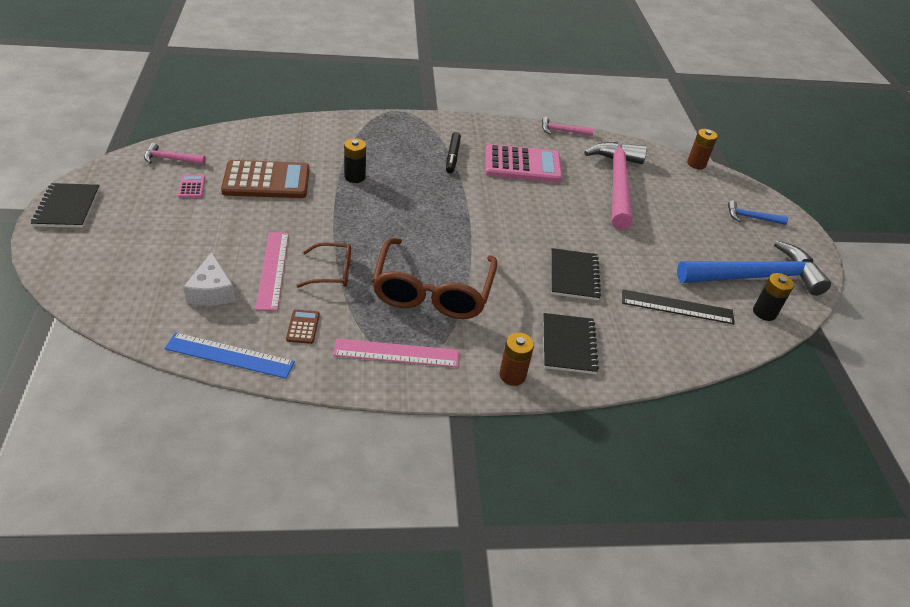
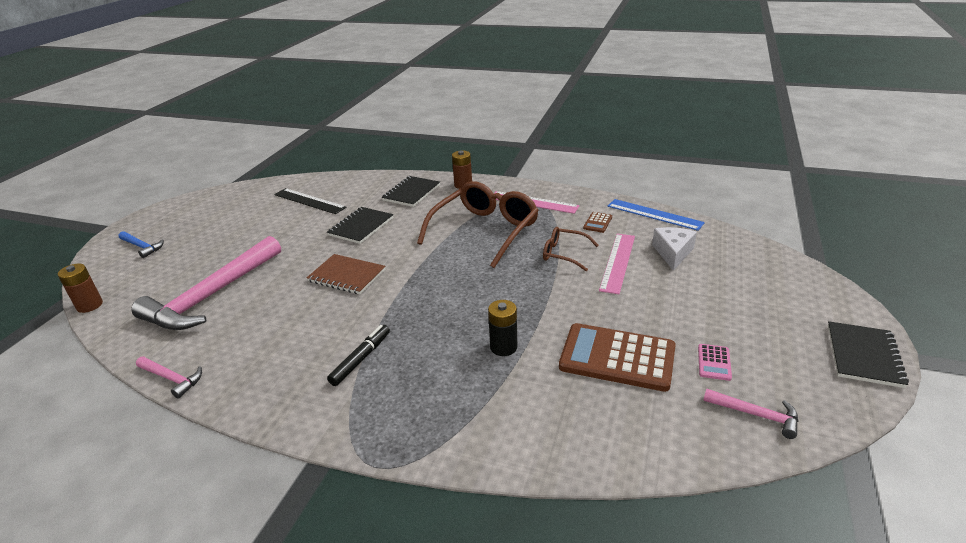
camera: 150 degrees left, 10 degrees down
(522, 165) = (287, 334): pink calculator -> none
(527, 216) = (347, 276): none -> brown notebook
(755, 277) = (222, 209): blue hammer -> none
(764, 312) = (254, 191): black battery -> none

